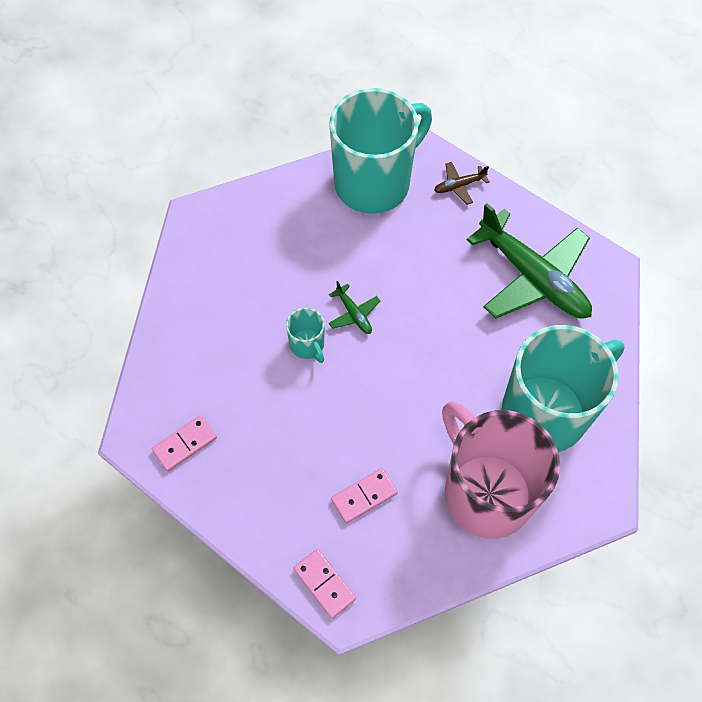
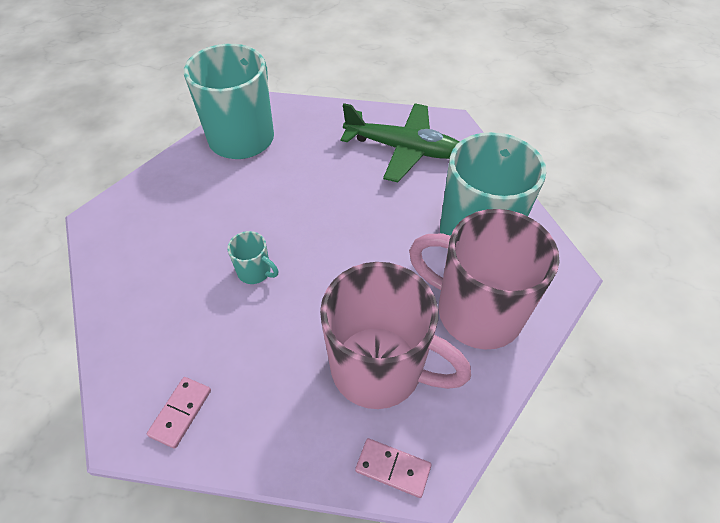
camera: 30 degrees left, 10 degrees down
(354, 314) = (281, 231): green plane -> none
(364, 496) = (379, 369): pink domino -> pink mug
(459, 186) = (310, 115): brown plane -> none

